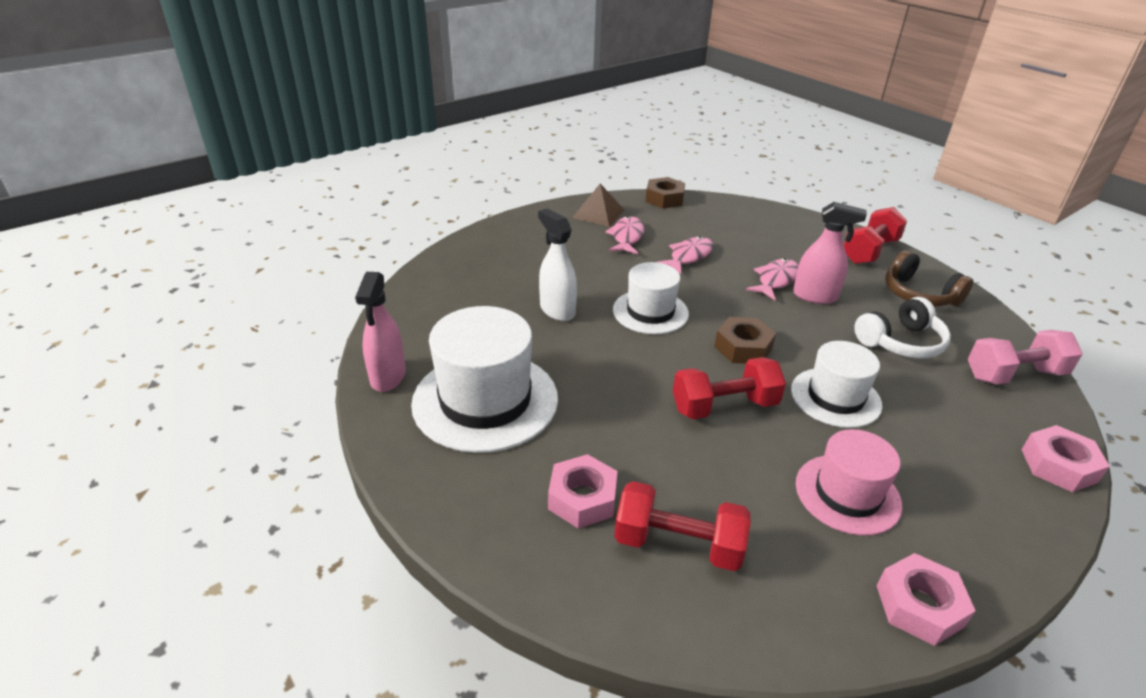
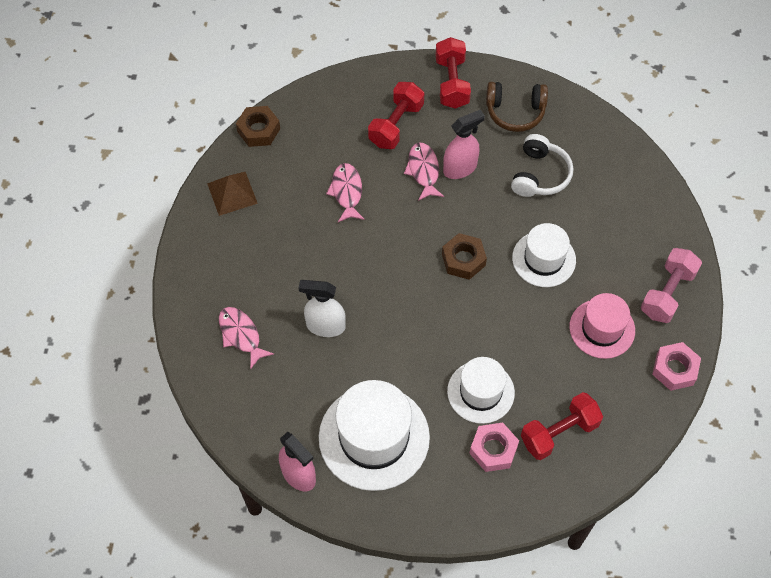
camera: 45 degrees left, 25 degrees up
(626, 237) = (283, 205): pink fish -> pink fish (241, 335)
(650, 312) = (381, 275): white hat -> white hat (480, 392)
(724, 406) = (497, 320): red dumbbell -> red dumbbell (396, 125)
(1014, 375) = (613, 154): pink dumbbell -> pink dumbbell (667, 293)
(1058, 465) = (674, 217): pink nut -> none

